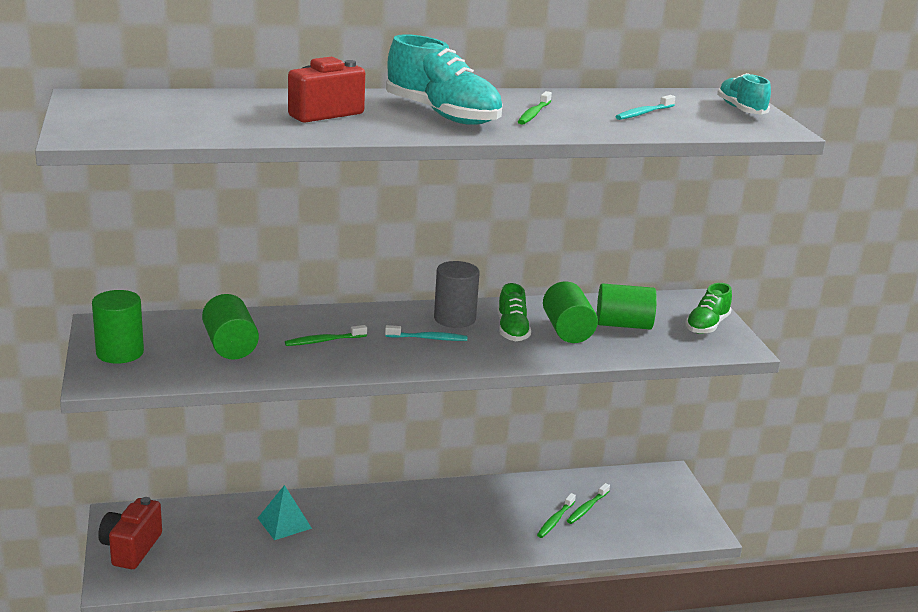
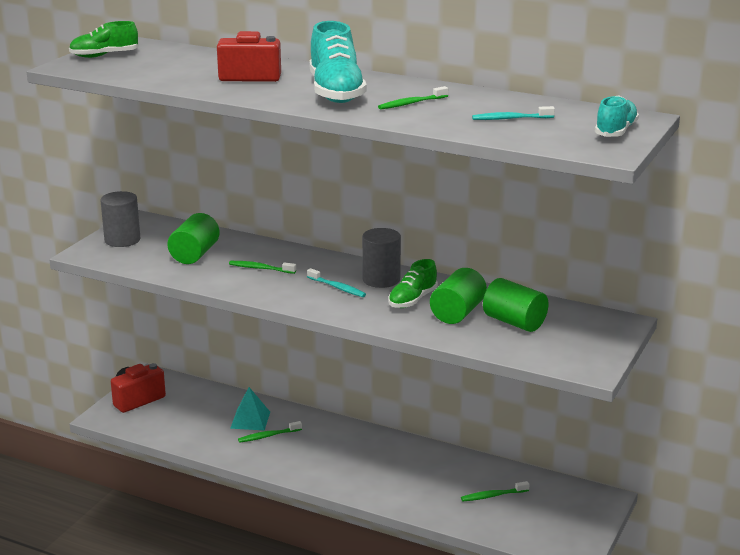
camera: 40 degrees right, 0 degrees up
(120, 353) = (122, 240): green cylinder -> grey cylinder
(555, 520) = (453, 494): green toothbrush -> green toothbrush (268, 436)
(707, 325) = (591, 344): green shoe -> green shoe (104, 55)

